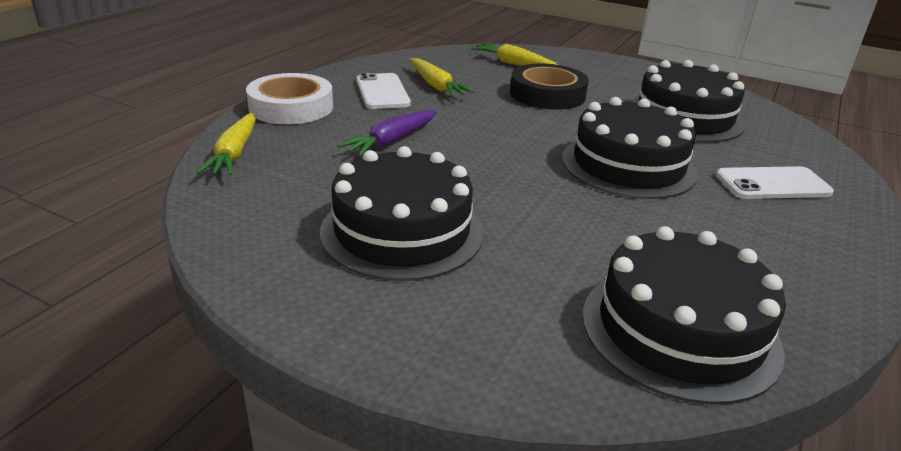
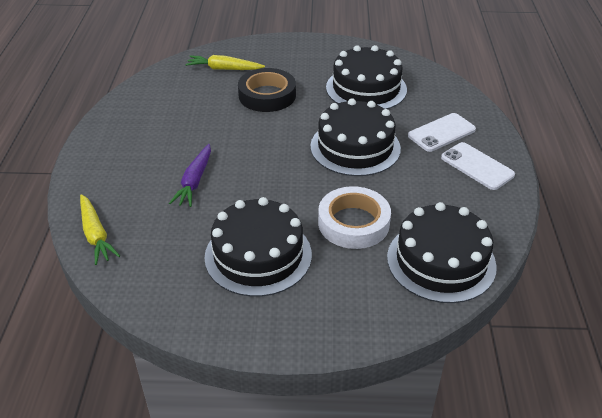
camera: 25 degrees left, 10 degrees up
(291, 107) = (96, 174): white tape -> white tape (353, 223)
(382, 92) = (150, 134): white phone -> white phone (477, 166)
(436, 86) = (184, 113): yellow carrot -> none

